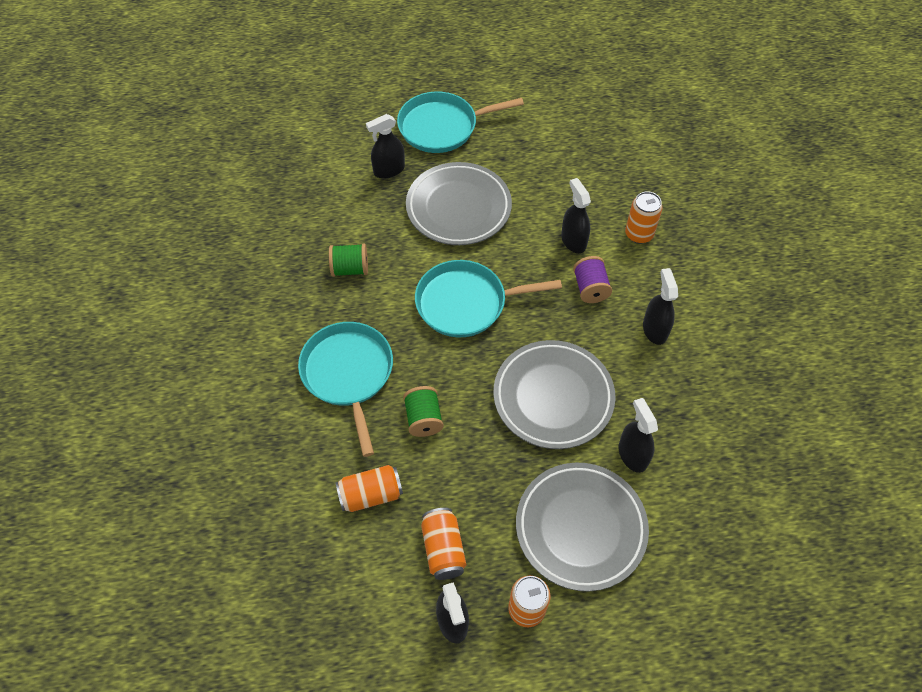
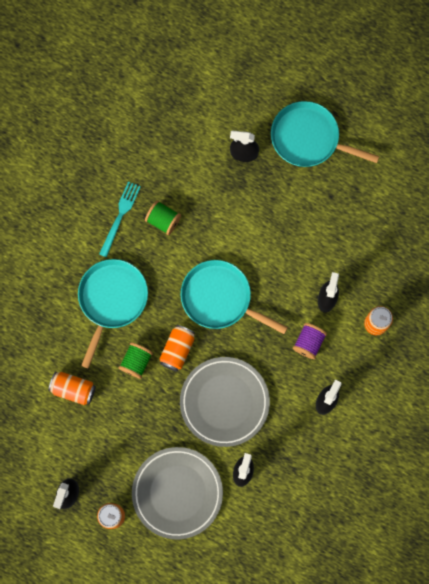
camera: 35 degrees right, 20 degrees up
(300, 291) = (120, 216): none -> turquoise fork
(443, 549) = (92, 450): orange can -> orange can (177, 350)
(458, 208) = (269, 219): grey plate -> none

